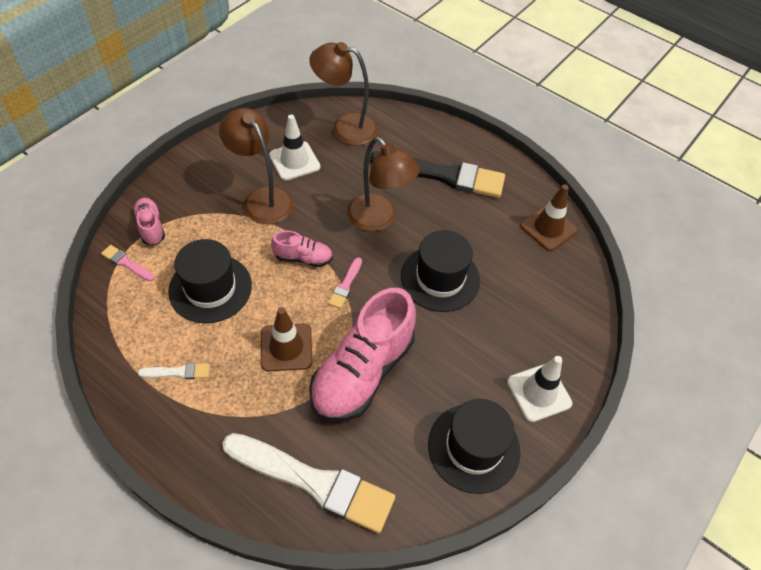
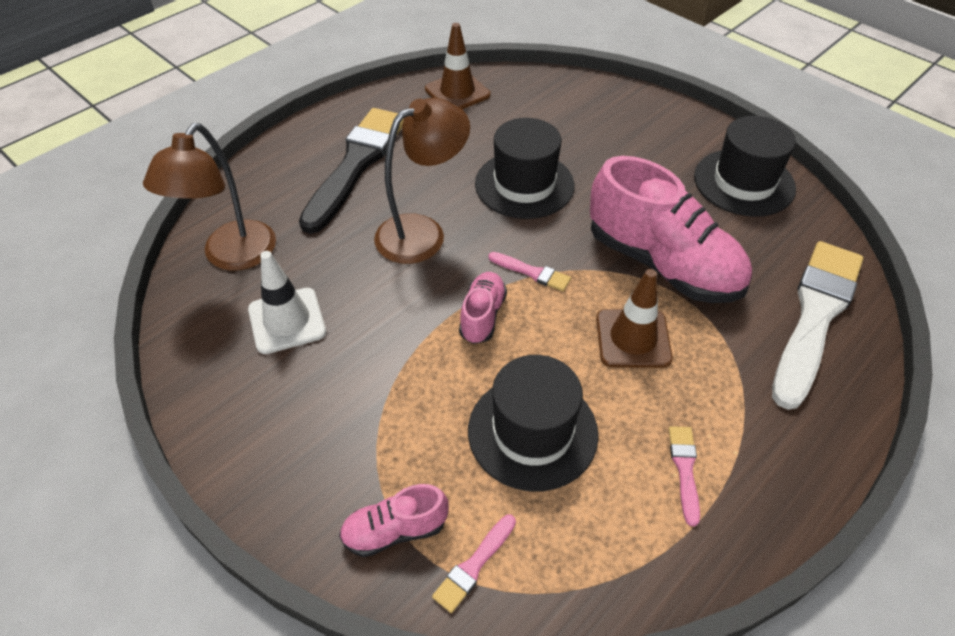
camera: 80 degrees left, 5 degrees down
(178, 372) = (684, 469): white brush -> pink brush
(262, 198) = (359, 364): brown lamp -> none
(539, 392) = (672, 129): white traffic cone -> none

